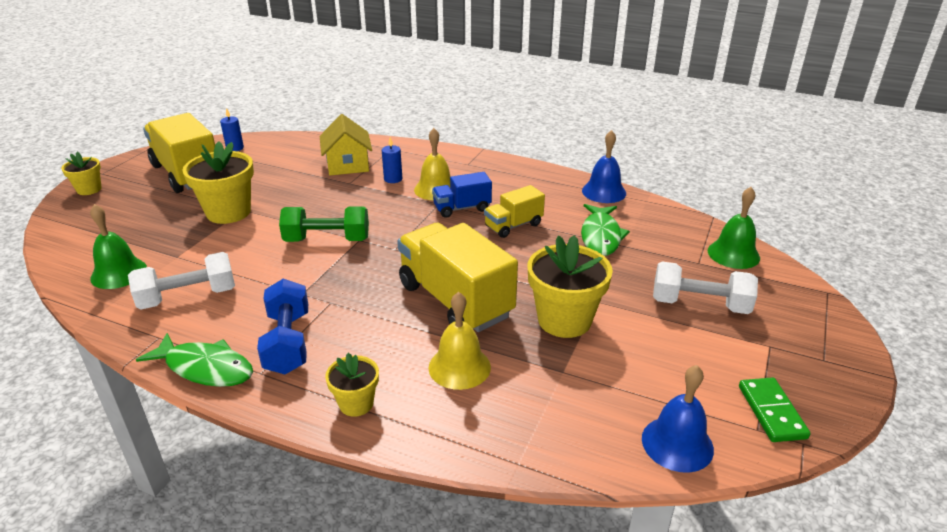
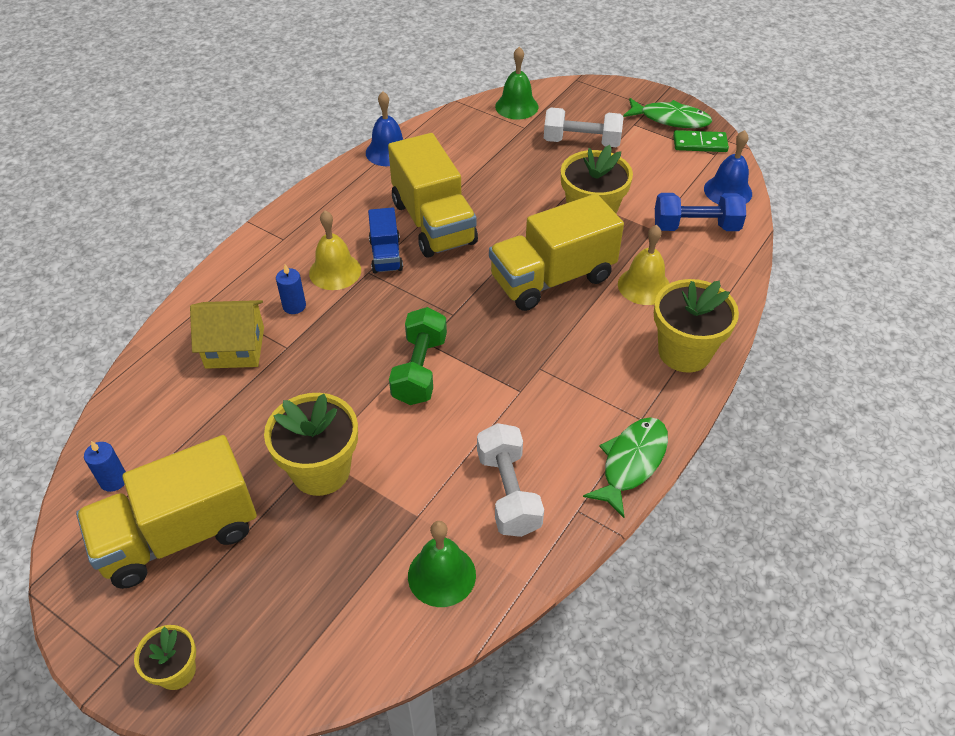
camera: 80 degrees left, 15 degrees up
(288, 342) = (599, 400): blue dumbbell -> blue dumbbell (695, 227)
(356, 403) = (684, 352): yellow flower pot -> yellow flower pot, size x1.80
(513, 225) = (433, 223): yellow truck -> yellow truck, size x1.90
(601, 236) = (469, 171): green fish -> green fish (670, 119)
(699, 304) = (581, 142): white dumbbell -> white dumbbell turned 75 degrees clockwise

